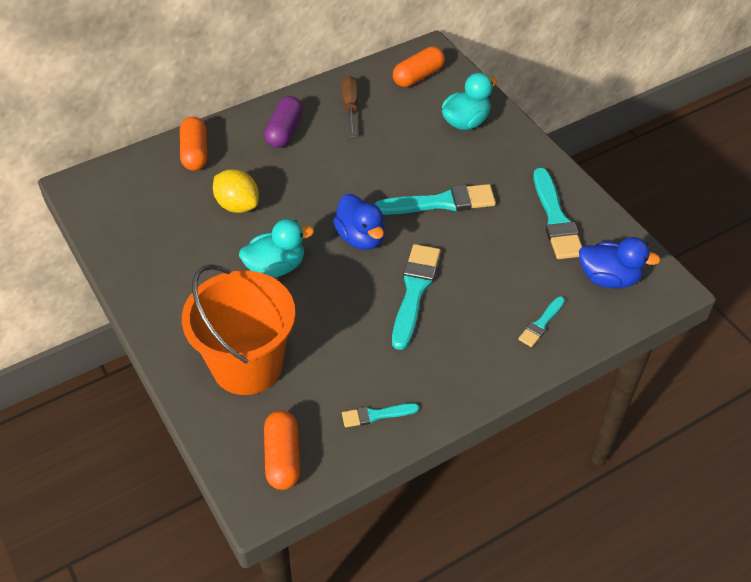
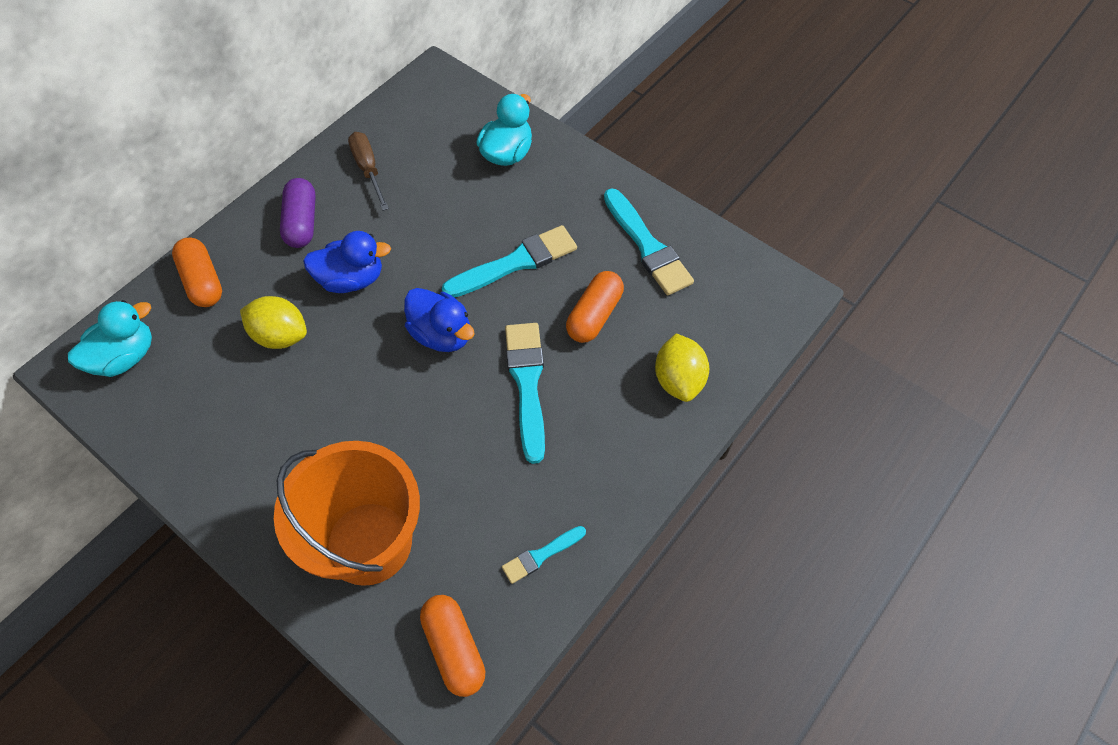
camera: 20 degrees left, 10 degrees up
(276, 267) = (356, 403): turquoise duck -> turquoise duck (125, 357)
(418, 76) = (432, 110): orange capsule -> orange capsule (594, 315)
(541, 324) = (678, 380): turquoise brush -> yellow lemon
(609, 278) = (729, 302): blue duck -> blue duck (351, 279)

